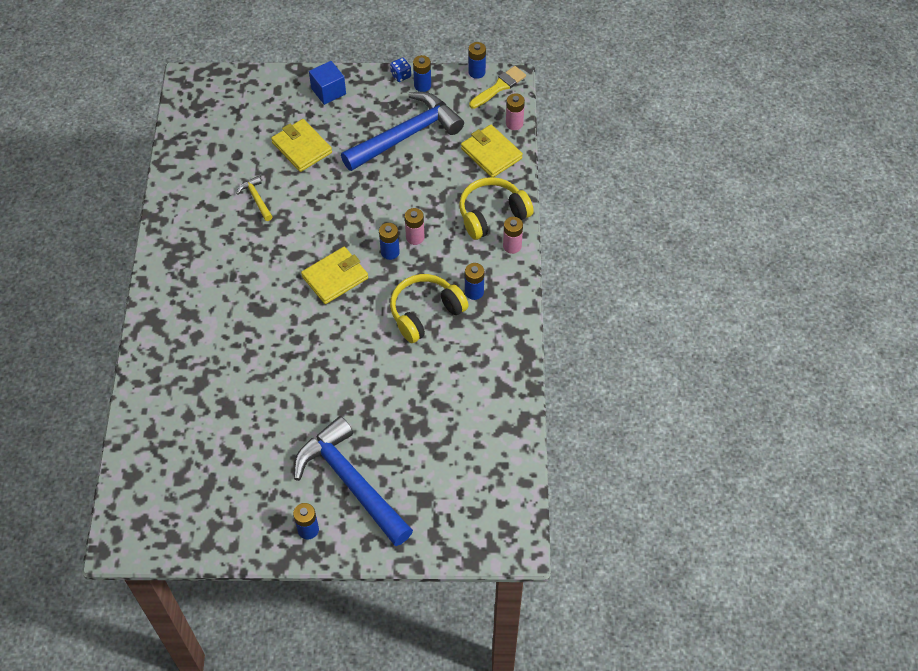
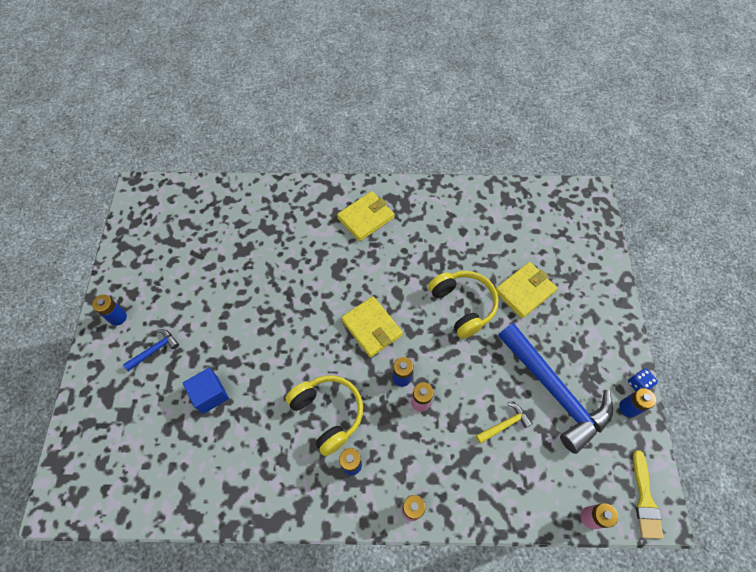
camera: 90 degrees right, 5 degrees up
(256, 199) = (459, 257): yellow hammer -> yellow hammer (504, 424)
(328, 91) = (601, 312): blue cube -> blue cube (210, 394)
(351, 482) = (155, 350): blue hammer -> blue hammer, size x0.42
(476, 72) = (662, 471): blue battery -> none
(491, 153) = (541, 487): yellow wallet -> yellow wallet (366, 218)
(492, 214) = (454, 487): yellow headphones -> yellow headphones (463, 305)
(499, 87) = (645, 499): yellow brush -> yellow brush turned 45 degrees clockwise

